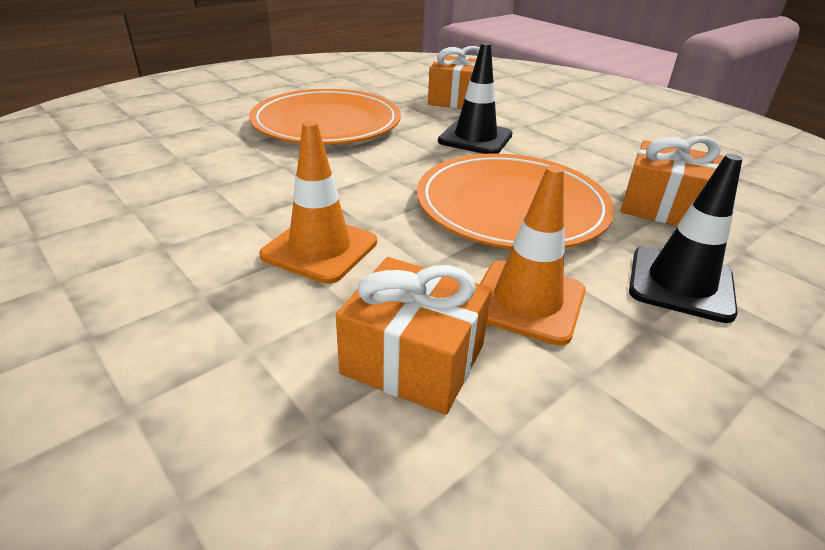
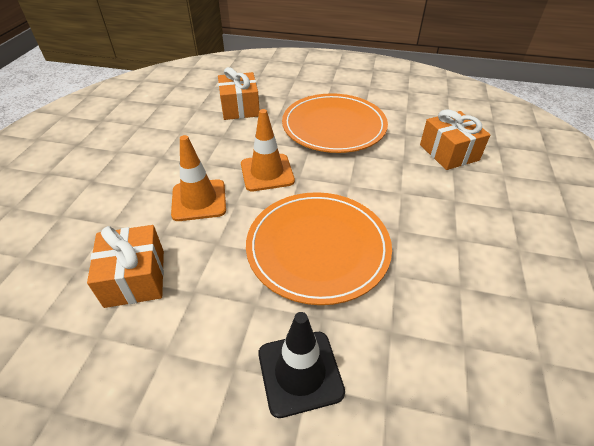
camera: 55 degrees right, 10 degrees up
(475, 138) = (396, 189): black traffic cone -> none
(527, 301) = (215, 300): orange traffic cone -> orange traffic cone (267, 172)
(663, 207) = (409, 329): orange gift -> orange gift (240, 108)

